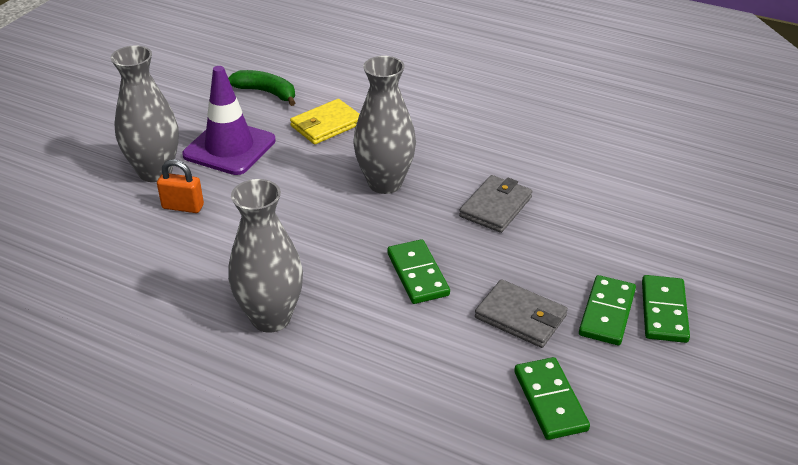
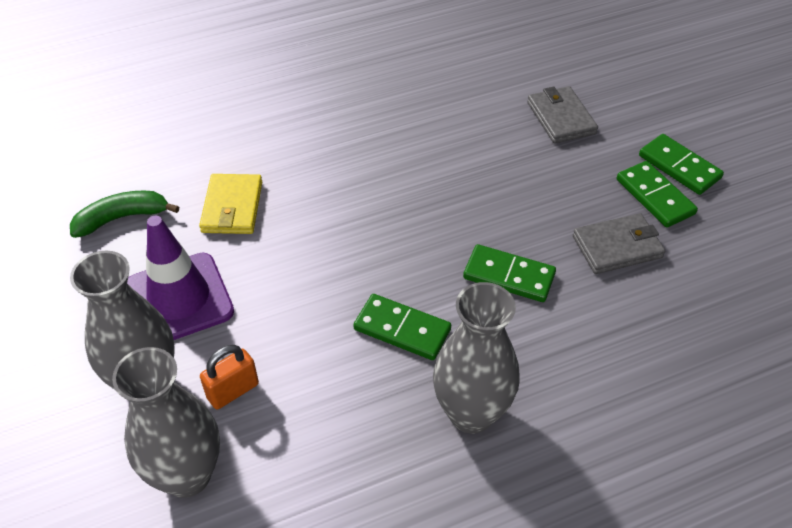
camera: 50 degrees left, 10 degrees up
(385, 183) = (366, 221): grey vase -> grey vase (187, 475)
(496, 207) = (472, 175): grey wallet -> grey wallet (561, 118)
(550, 401) = (721, 290): green domino -> green domino (402, 329)

